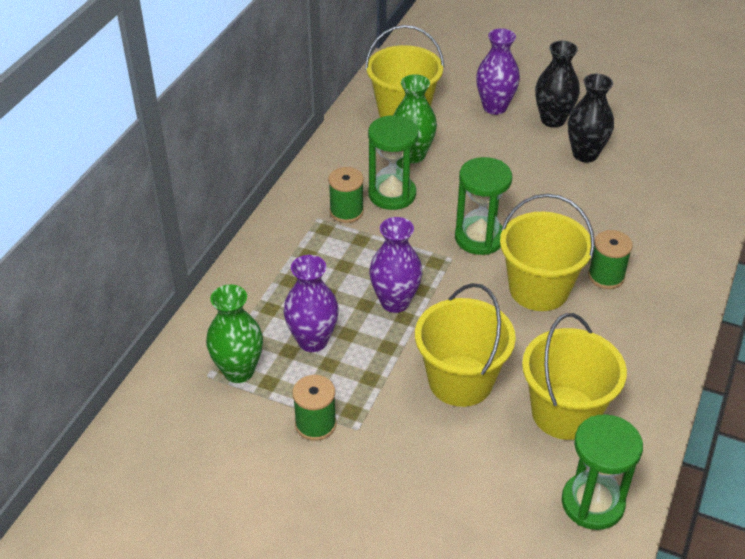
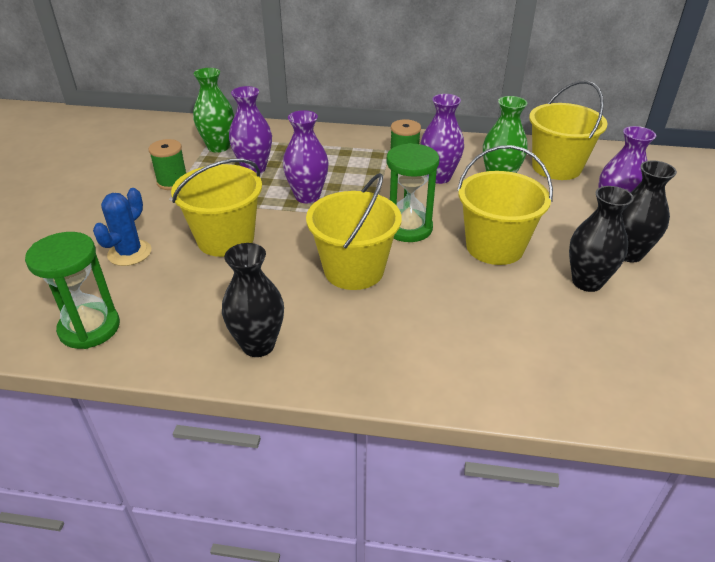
camera: 75 degrees right, 5 degrees down
(392, 194) = (439, 177): green hourglass -> purple vase
(465, 469) = (129, 253): none -> blue cactus
(564, 413) = (196, 301): yellow bucket -> yellow bucket (494, 247)
(606, 276) = (392, 314): green spool -> none
(635, 371) = (258, 345): none -> black vase

